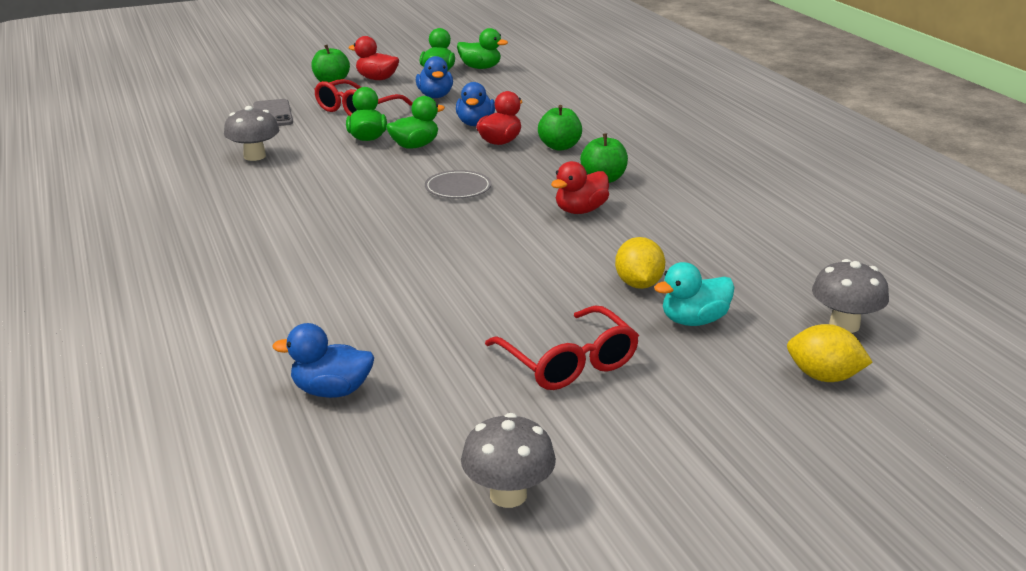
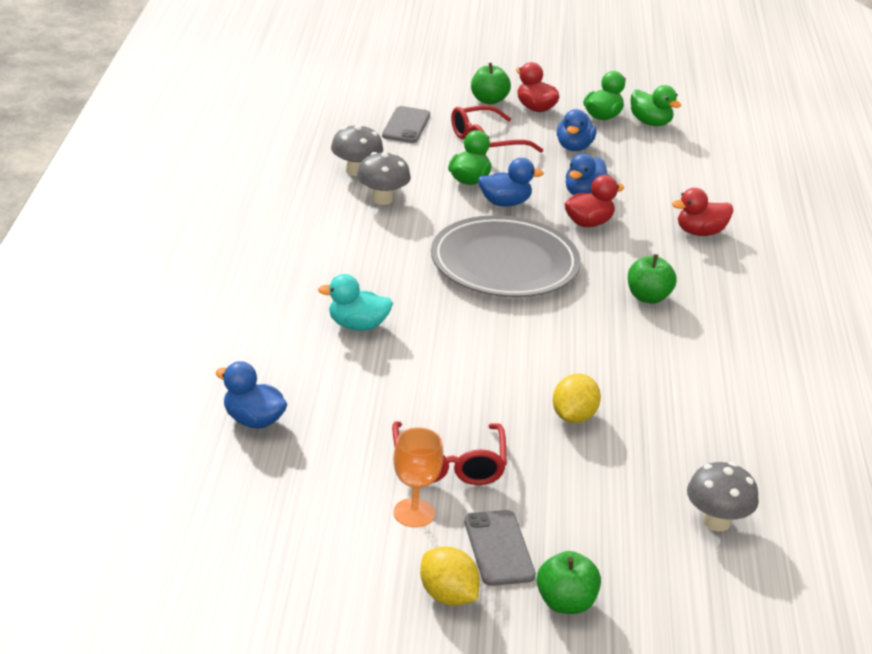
camera: 25 degrees right, 5 degrees up
(415, 146) = (505, 203): green duck -> blue duck
(458, 188) = (504, 263): grey plate -> grey plate, size x2.27
(508, 495) = (311, 549): grey mushroom -> grey mushroom (382, 199)
(559, 147) = (640, 246): green apple -> green apple (565, 603)
(579, 418) = (414, 513): none -> orange goblet
(580, 210) = (593, 325): red duck -> red duck (700, 232)
(690, 419) = (499, 548): none -> grey phone
(694, 321) = (587, 468): turquoise duck -> turquoise duck (357, 325)
(823, 377) = (645, 558): yellow lemon -> yellow lemon (448, 596)

